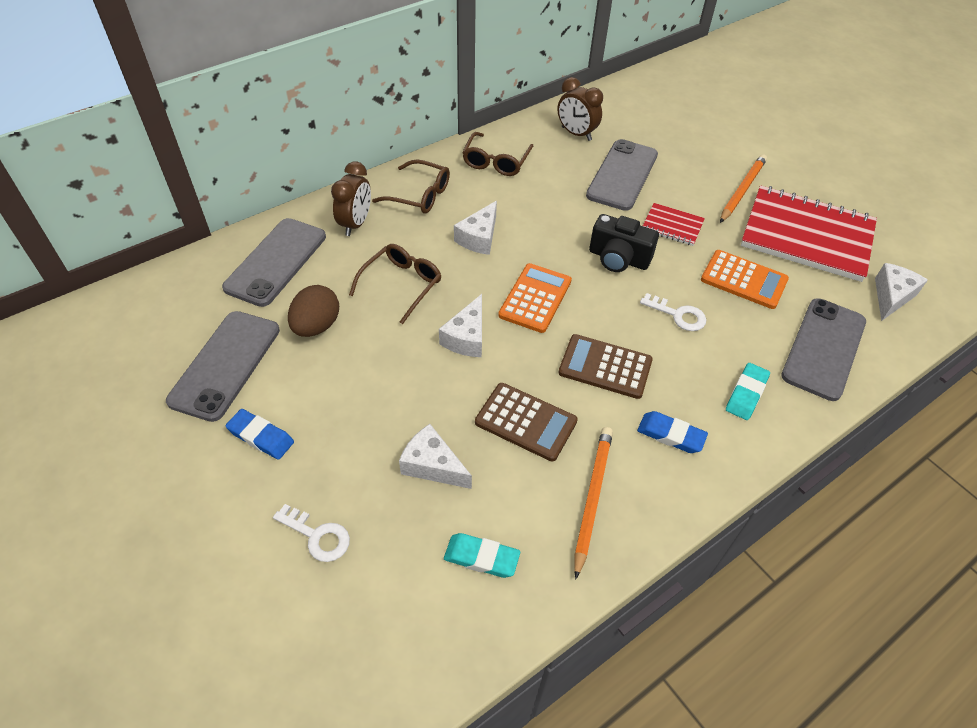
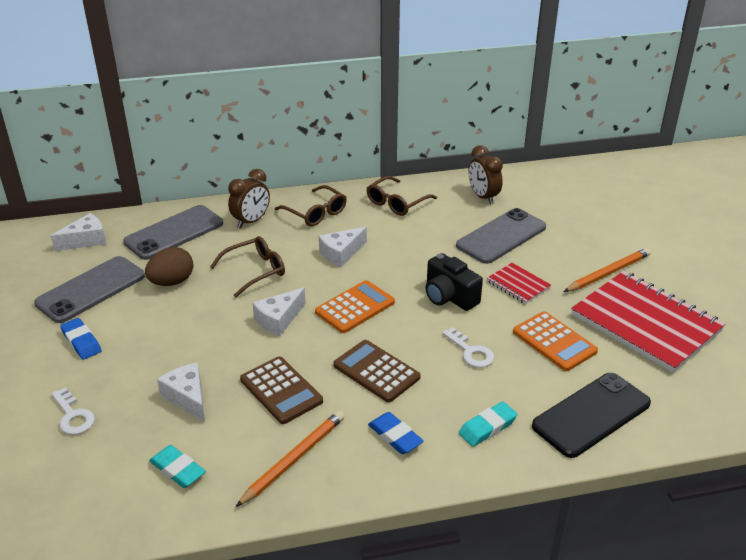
camera: 25 degrees right, 15 degrees down
(823, 348) = (591, 414): grey phone -> black phone
(891, 296) = (696, 393): white cheese -> white cheese (86, 240)

